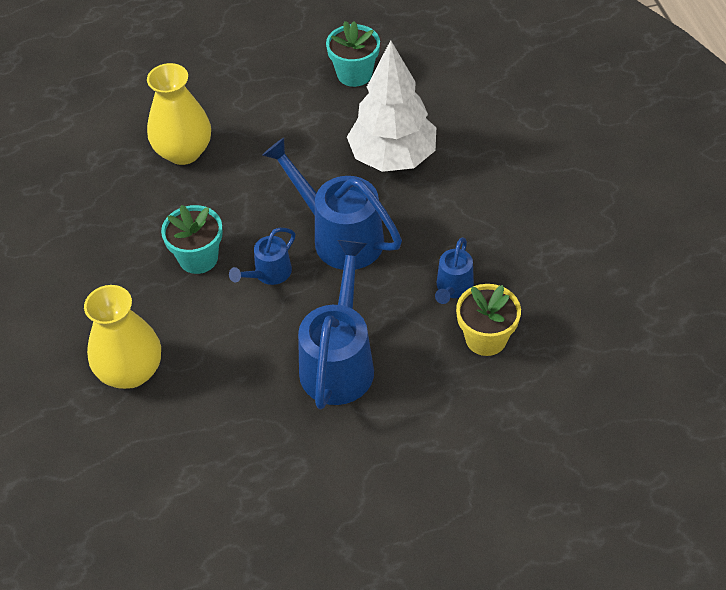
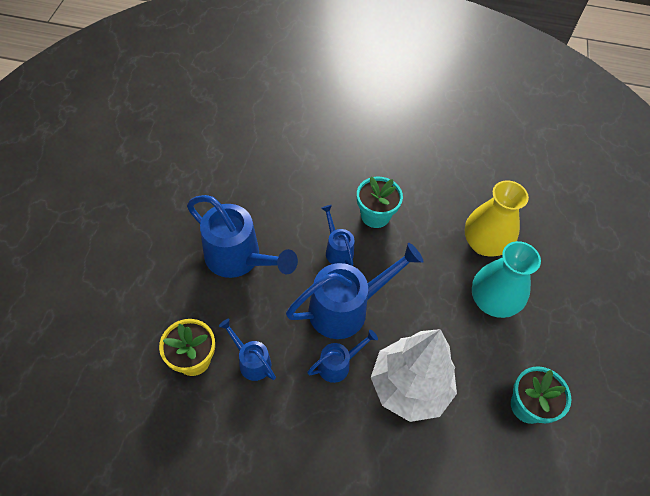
camera: 110 degrees right, 5 degrees up
(131, 371) = (305, 152): yellow vase -> none
(256, 126) = (492, 301): none -> turquoise vase
(407, 217) = (338, 364): none -> blue watering can

